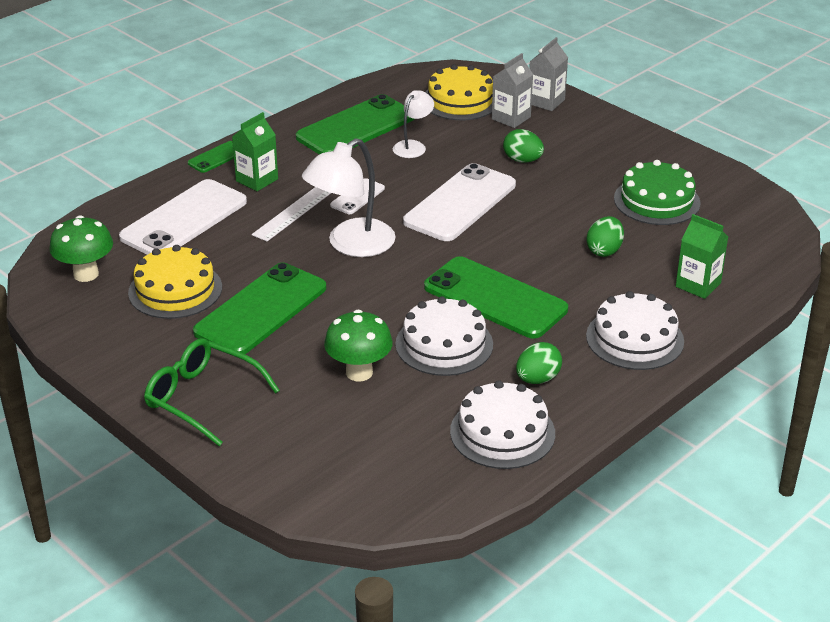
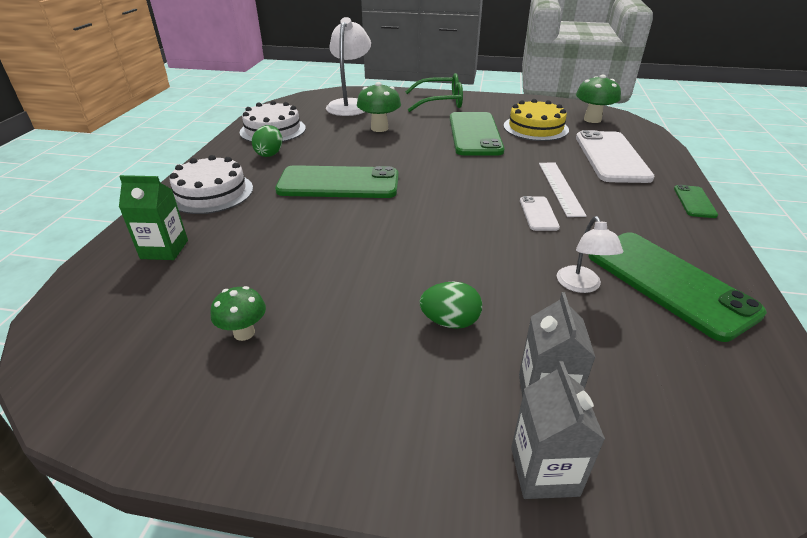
camera: 145 degrees right, 0 degrees up
(257, 180) = (630, 197): green carton -> none
(351, 245) = (483, 180): white lamp -> white lamp (350, 105)
(356, 127) = (669, 283): green phone -> green phone turned 45 degrees counterclockwise
(444, 344) = (346, 151): white cake -> none
(460, 100) = (650, 395): yellow cake -> none
(460, 203) = (450, 242): white phone -> none
(604, 250) = (274, 248): green egg -> none
(657, 201) = (244, 333): green cake -> green mushroom

